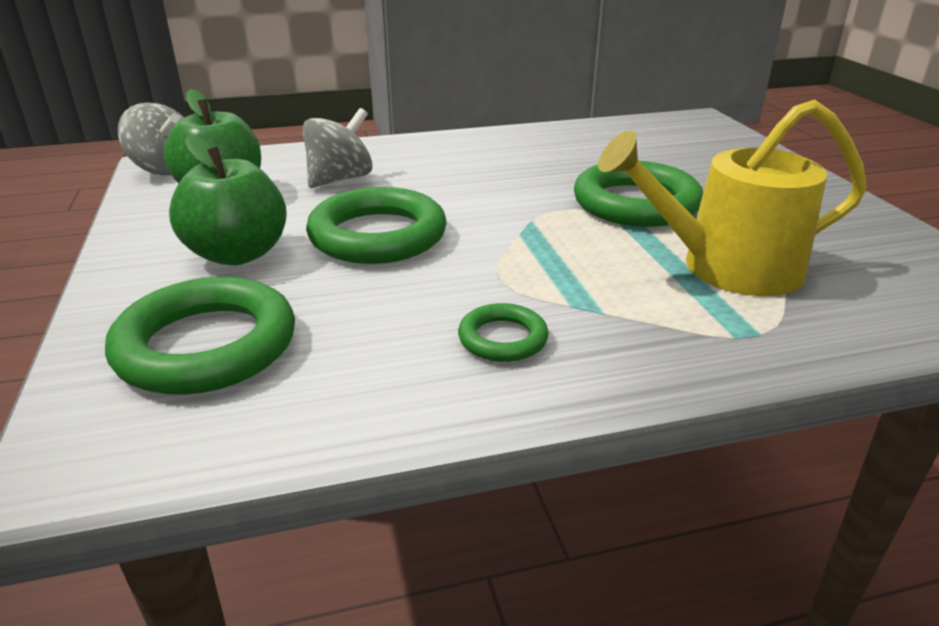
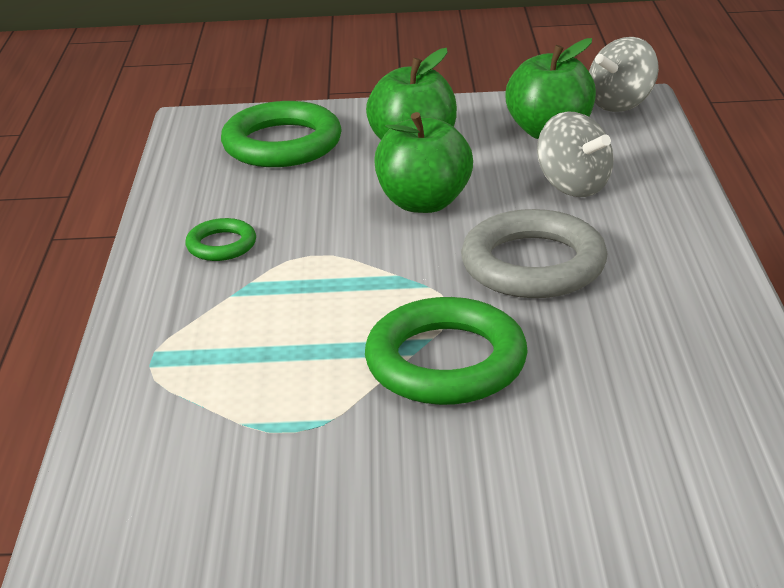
camera: 105 degrees right, 0 degrees up
(378, 235) = (424, 203): green ring -> green apple
(479, 185) = (533, 264): none -> grey ring
(727, 268) = (264, 382): yellow watering can -> none

